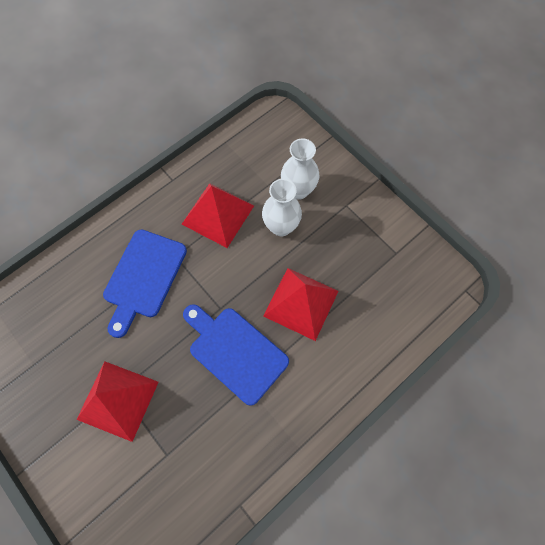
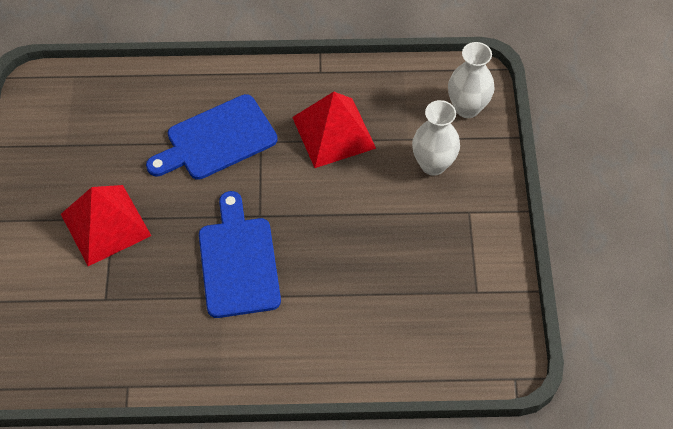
camera: 40 degrees right, 10 degrees down
(281, 227) = (384, 185): white vase -> white vase (467, 108)
(301, 303) = (337, 266): red pyramid -> none

